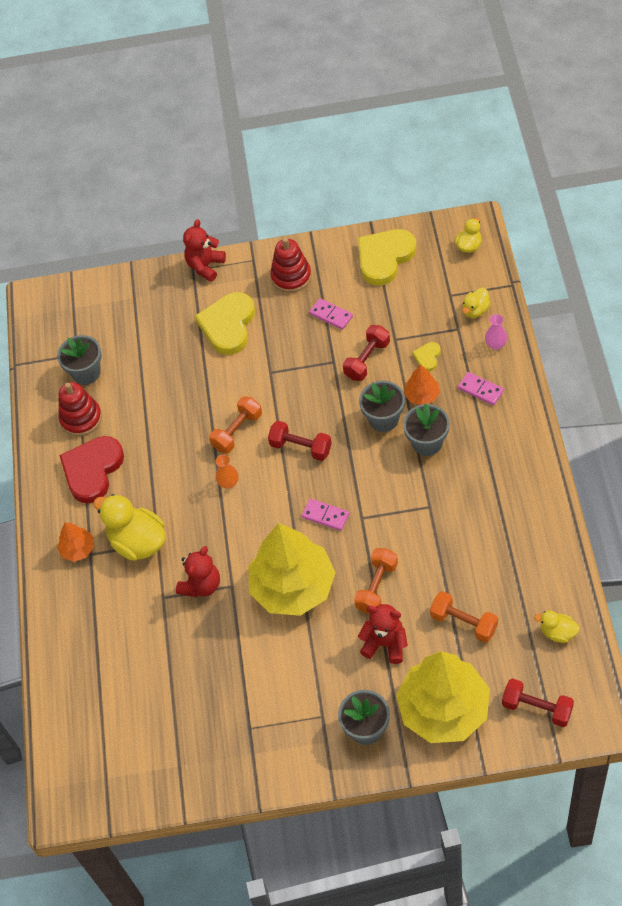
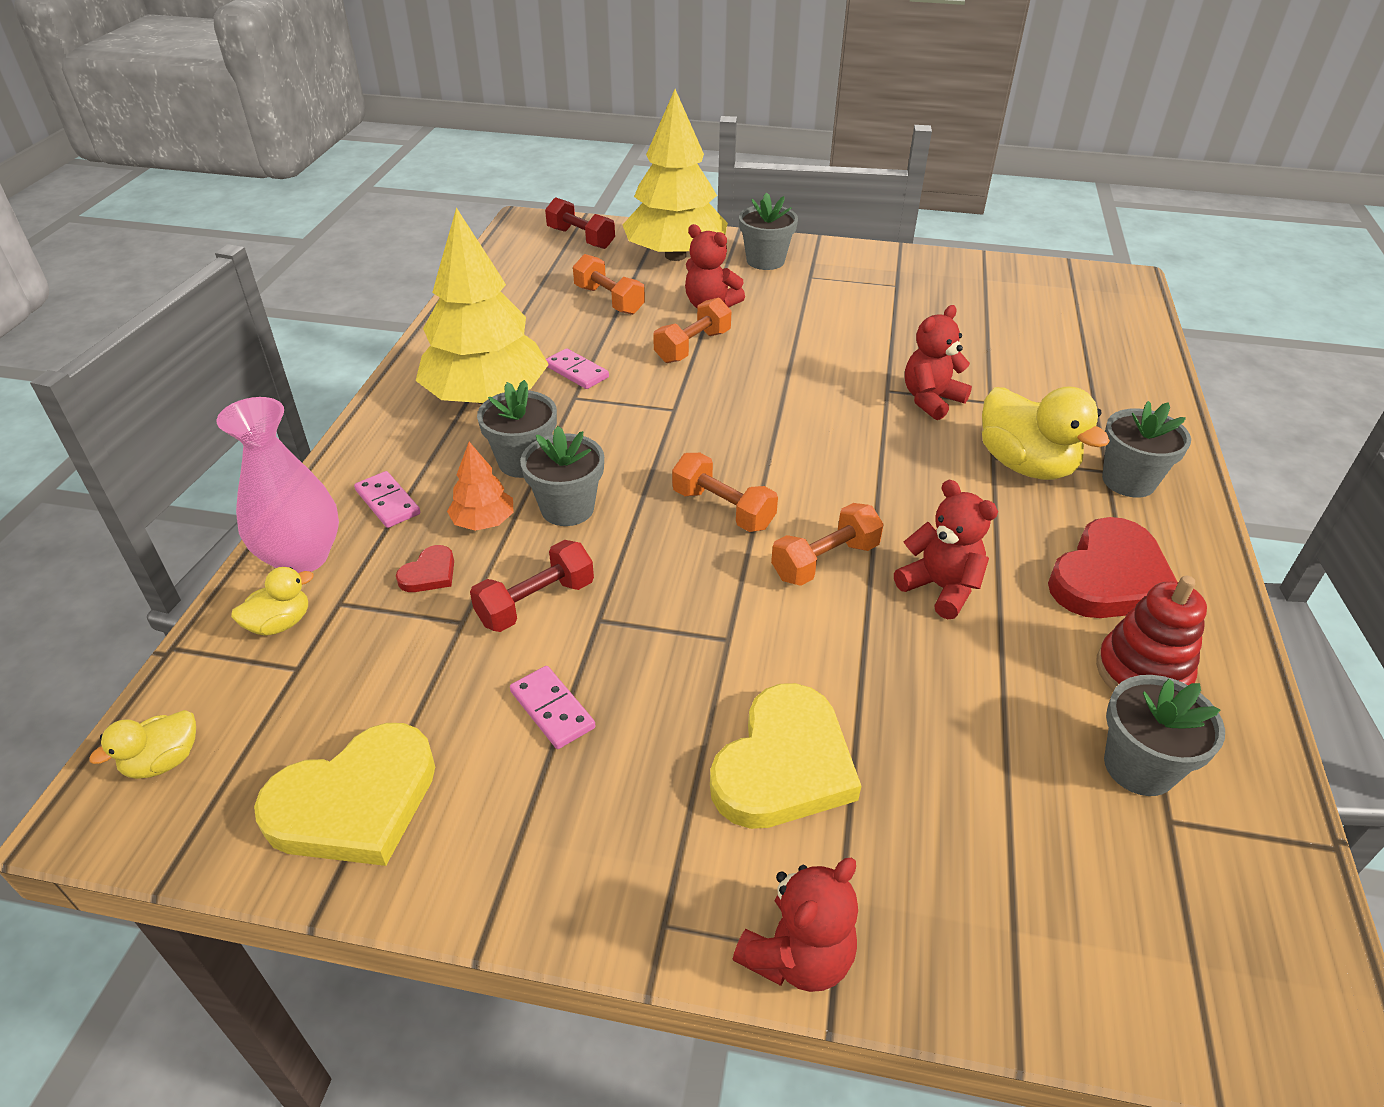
camera: 170 degrees left, 15 degrees down
(78, 549) = (1128, 481): orange tree -> grey flower pot
(177, 435) = (940, 588): none -> red teddy bear
(228, 483) = (861, 497): orange vase -> none
(291, 277) = (591, 835): red stacking toy -> none
(293, 587) = (802, 370): yellow tree -> yellow tree (486, 396)
(301, 447) = (723, 509): red dumbbell -> orange dumbbell
(325, 515) = (724, 423): pink domino -> pink domino (576, 372)
(427, 357) = (429, 573): yellow heart -> red heart
(496, 344) = (302, 557): pink vase -> pink vase, size x2.15
(557, 632) = (514, 273): yellow duck -> none

